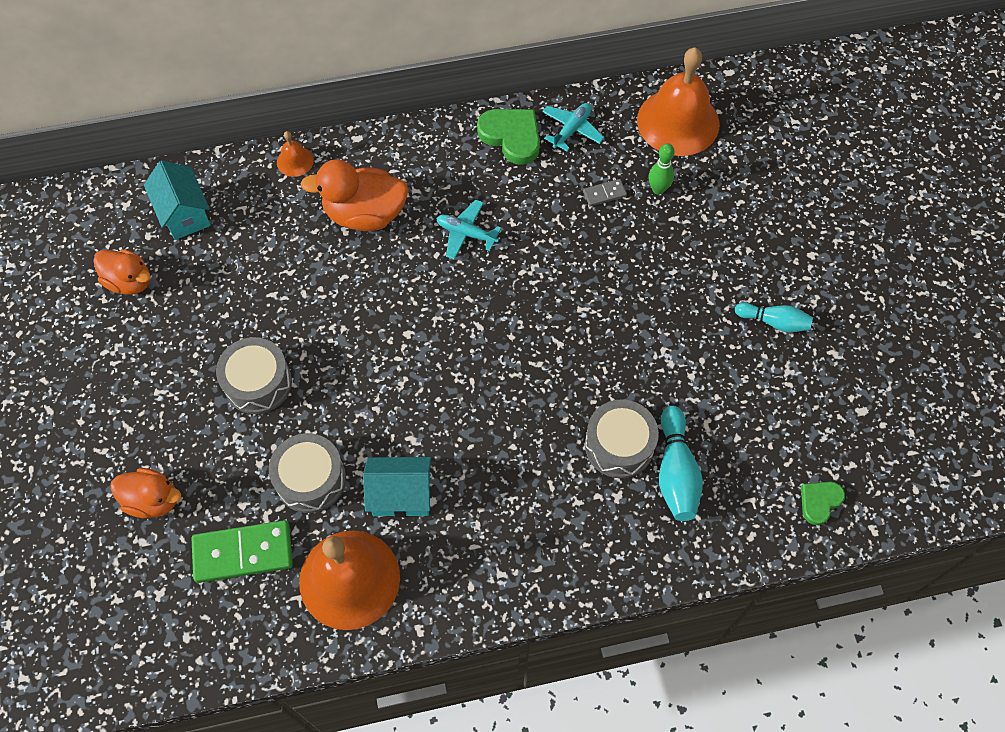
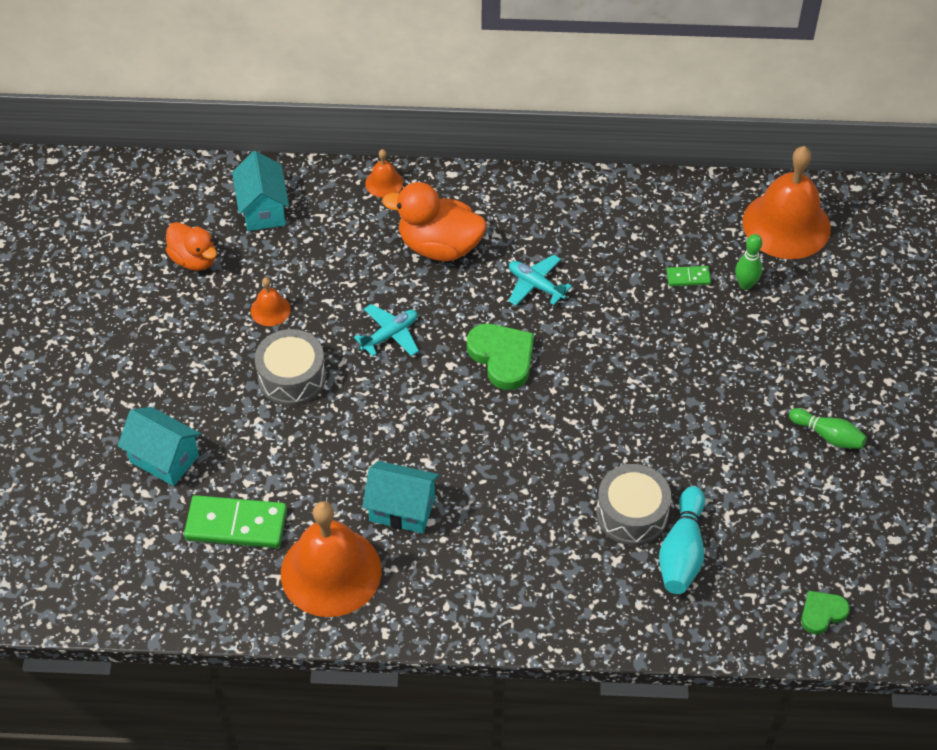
camera: 15 degrees right, 10 degrees down
(153, 500) = (164, 458): orange duck -> turquoise house
(218, 317) = (270, 310): none -> orange bell
(310, 479) = (318, 475): grey drum -> none
(511, 137) = (608, 204): green heart -> green heart (502, 357)
(571, 130) = (672, 210): turquoise plane -> turquoise plane (390, 335)
(604, 194) = (688, 277): grey domino -> green domino
(774, 322) = (828, 436): turquoise bowling pin -> green bowling pin

